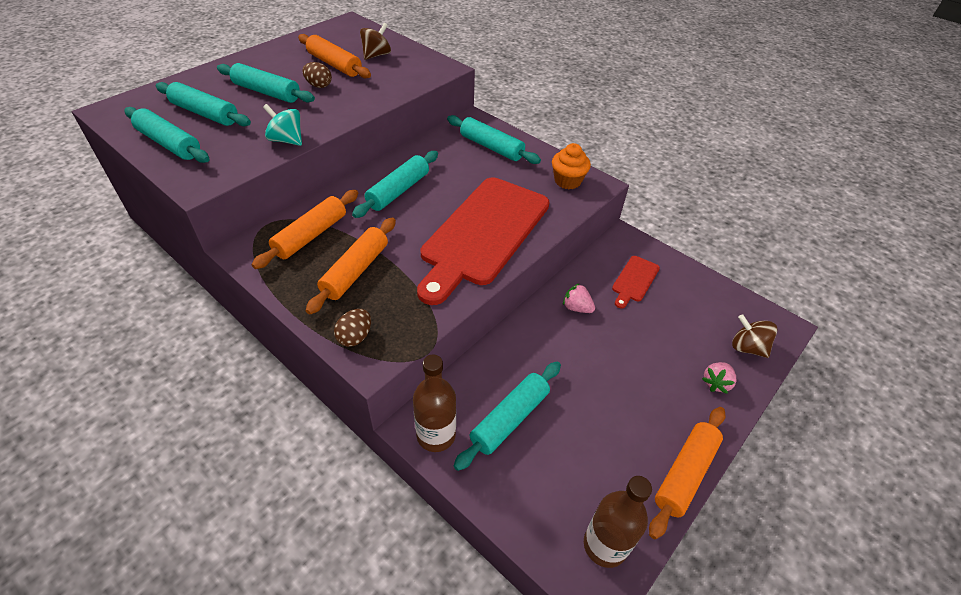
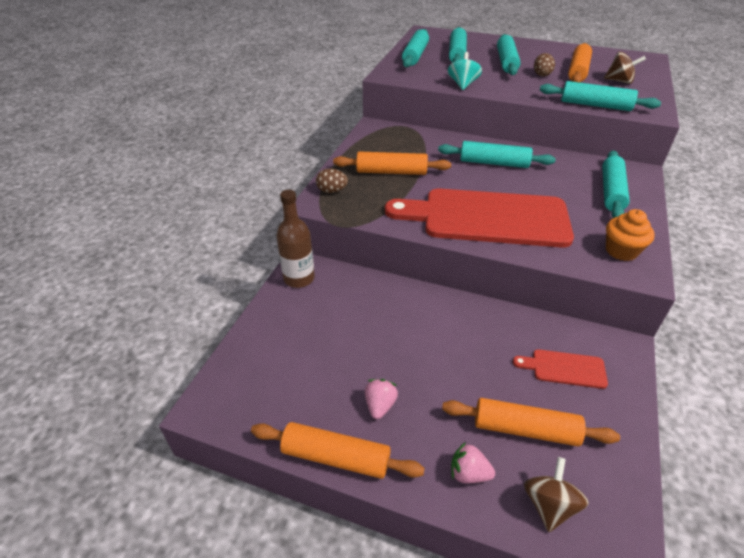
camera: 70 degrees right, 5 degrees down
(311, 235) = (409, 144): orange rolling pin -> orange rolling pin (525, 429)
(509, 419) = (333, 314): turquoise rolling pin -> turquoise rolling pin (595, 105)
(576, 308) = (485, 329): pink strawberry -> pink strawberry (380, 405)
(605, 545) = (242, 404): brown bottle -> none

